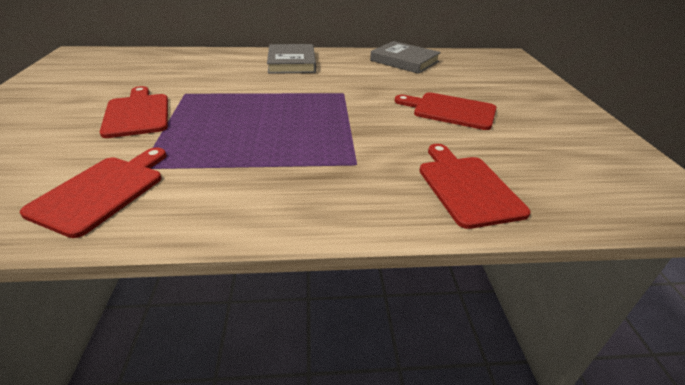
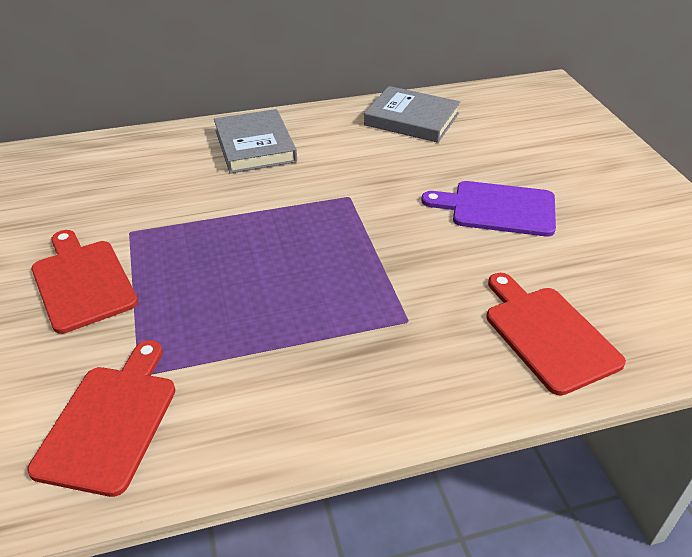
camera: 10 degrees left, 5 degrees up
(450, 110) = (498, 208): red cutting board -> purple cutting board

